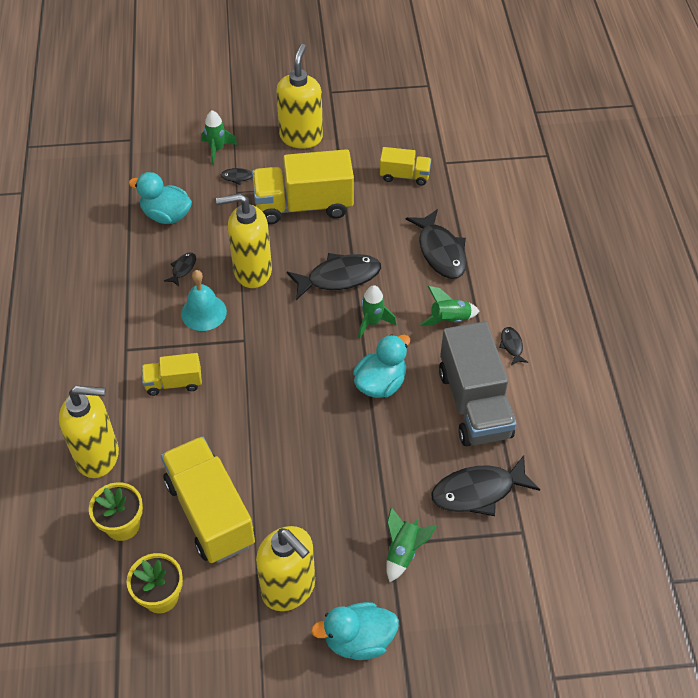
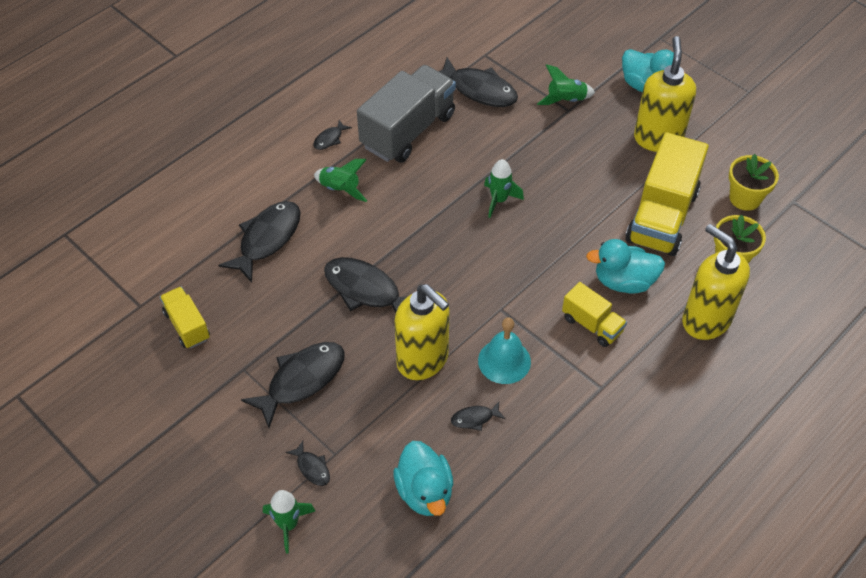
camera: 130 degrees left, 0 degrees up
(301, 137) = (201, 456): yellow soap dispenser -> none
(304, 205) = (302, 380): yellow truck -> black fish
(372, 322) = (392, 236): green rocket -> green rocket (499, 200)
(380, 383) = (447, 193): turquoise duck -> turquoise duck (624, 282)

